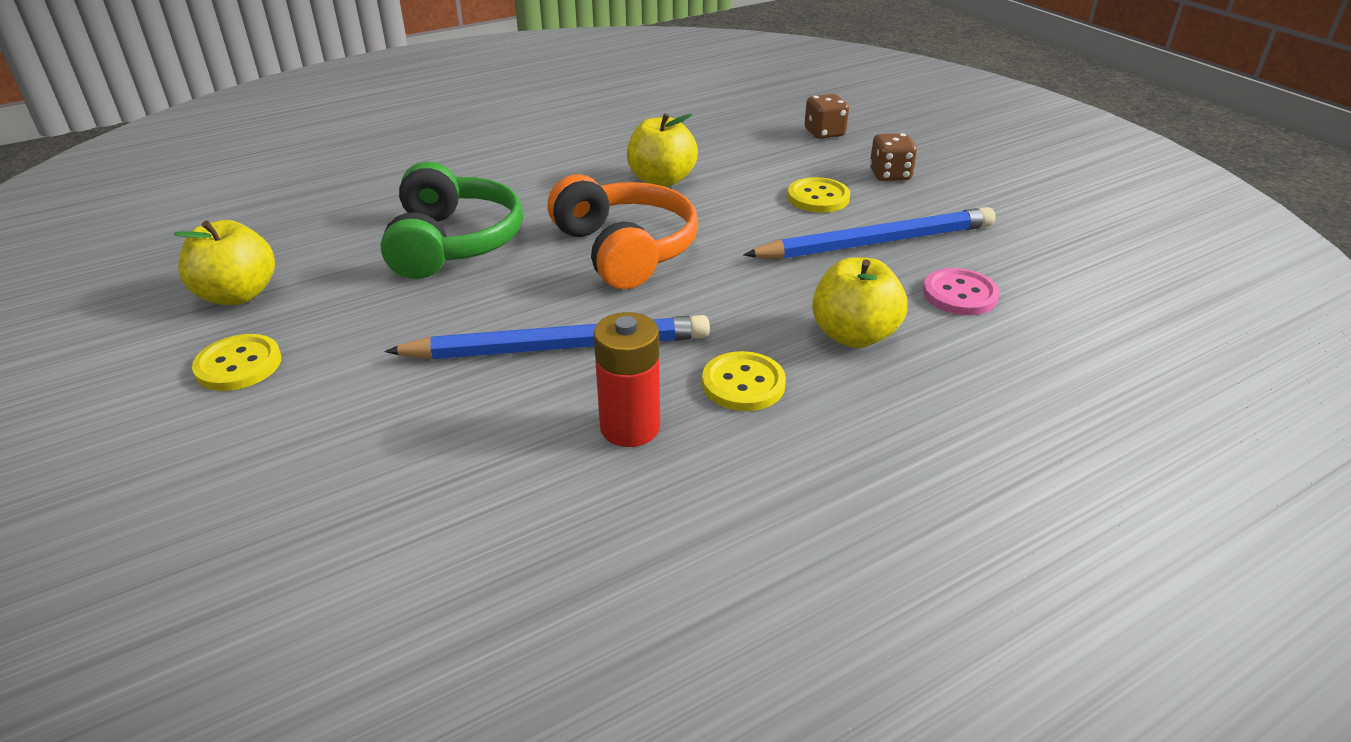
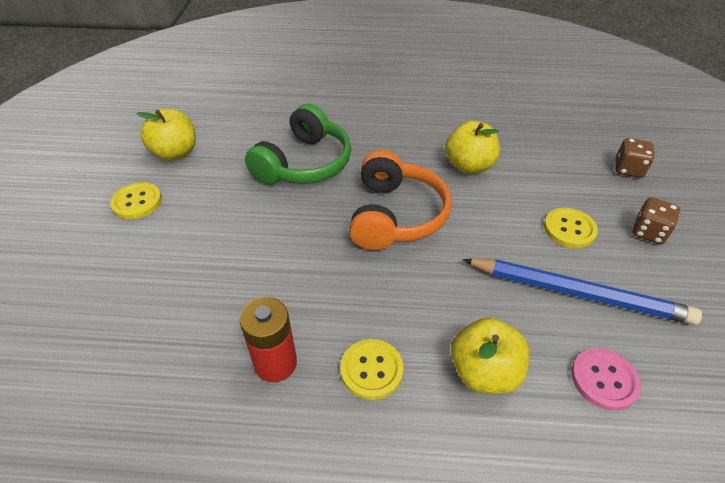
camera: 35 degrees right, 10 degrees up
(558, 347) = (291, 275): blue pencil -> none

